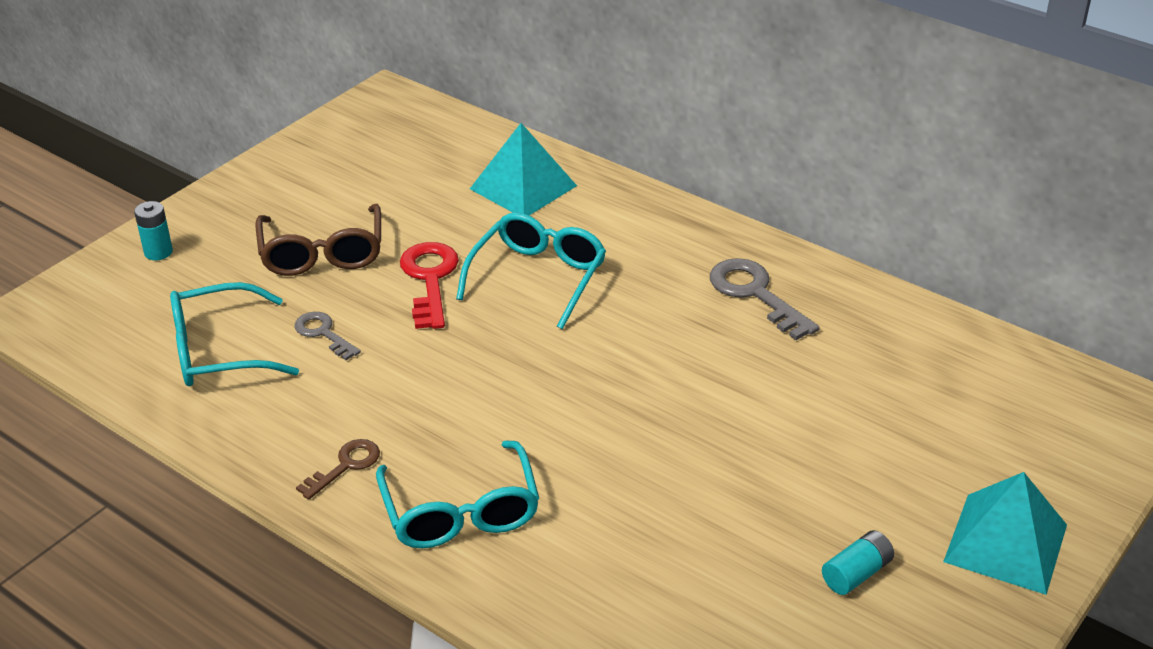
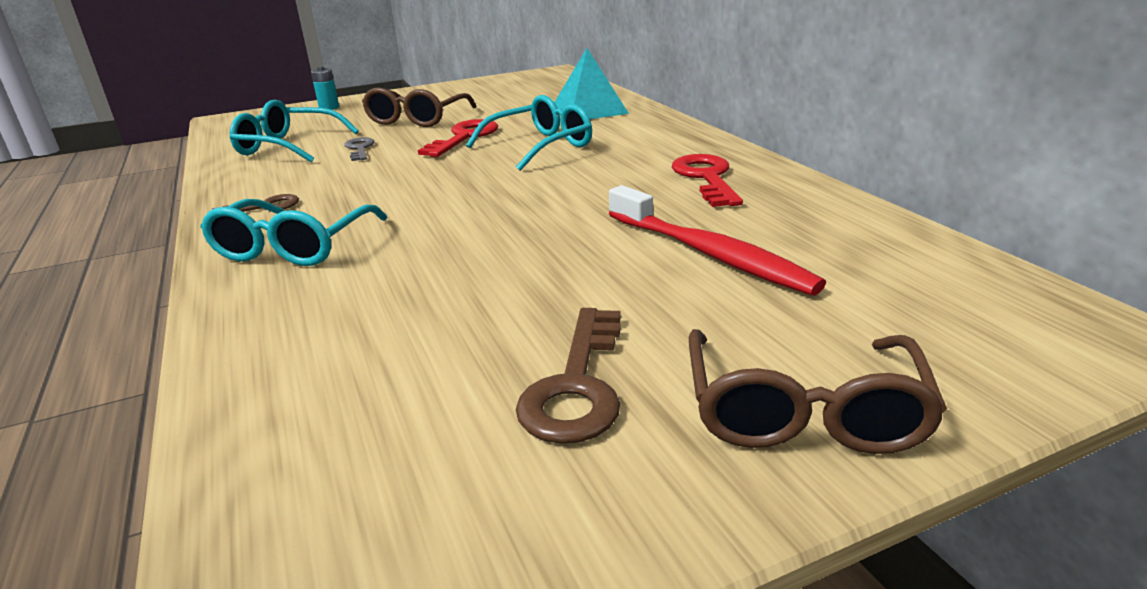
camera: 30 degrees right, 10 degrees down
(755, 294) = (706, 178): grey key -> red key
(839, 405) = (710, 254): none -> red toothbrush
(856, 574) = (577, 385): turquoise battery -> brown key
(1005, 543) = (803, 412): turquoise pyramid -> brown glasses

